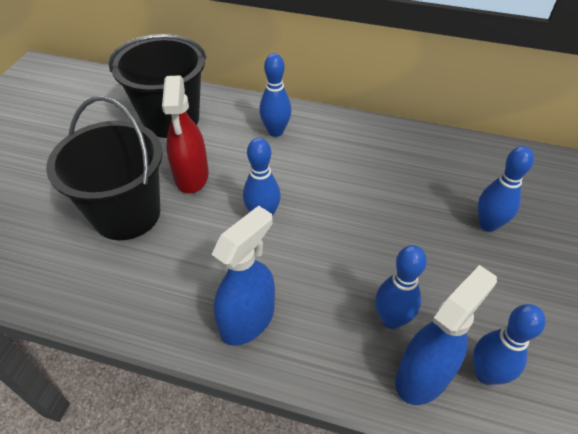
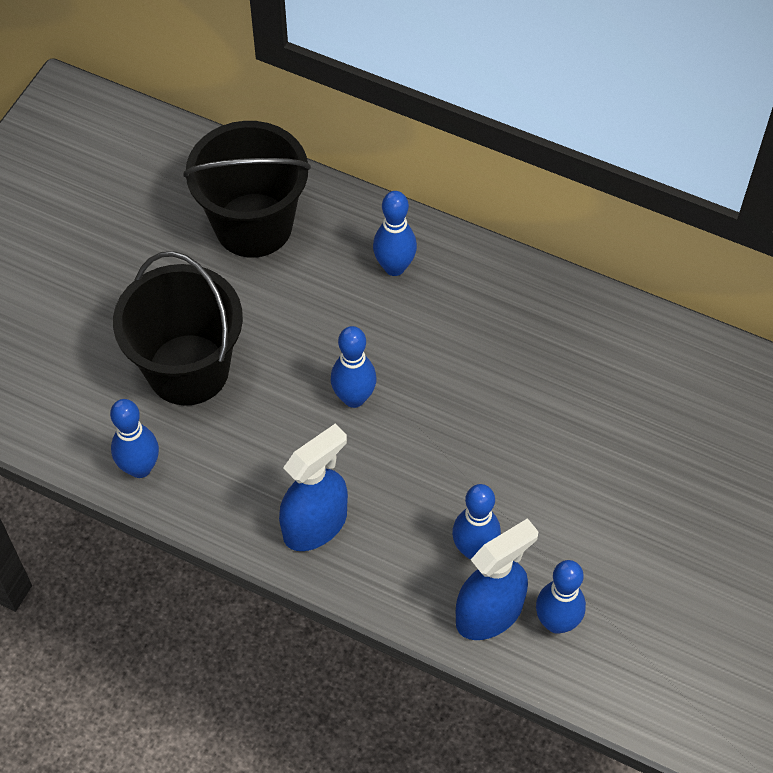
camera: 10 degrees right, 10 degrees up
(191, 176) = (272, 325): red spray bottle -> none
(488, 224) = (631, 451): blue bowling pin -> blue bowling pin (140, 468)

